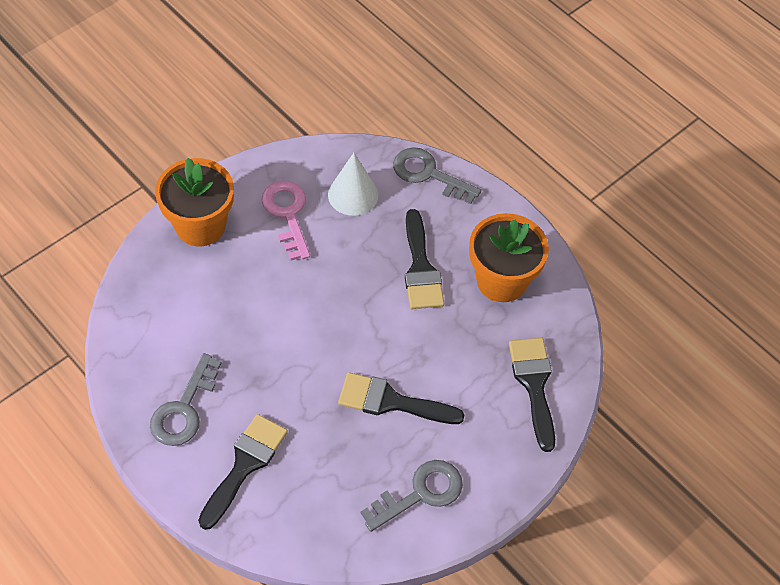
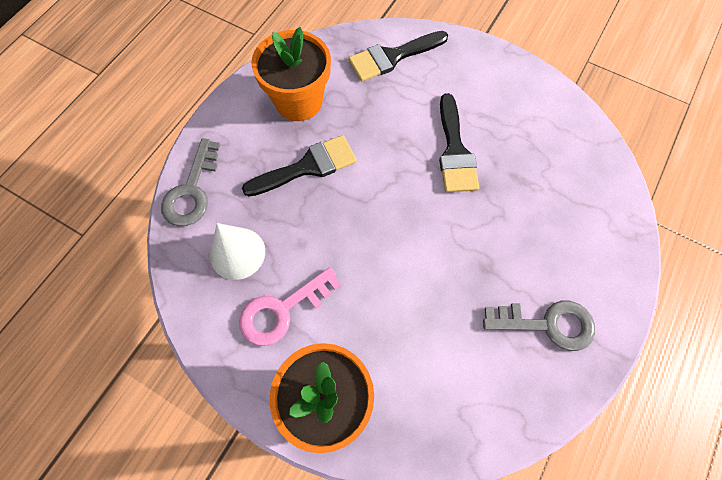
camera: 105 degrees left, 10 degrees up
(245, 465) = (573, 247): black brush -> none
(420, 493) = (524, 108): grey key -> none

